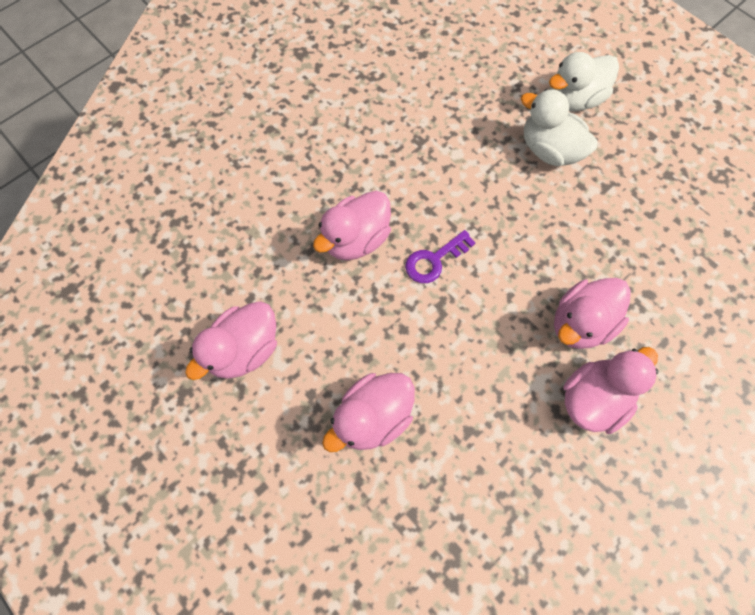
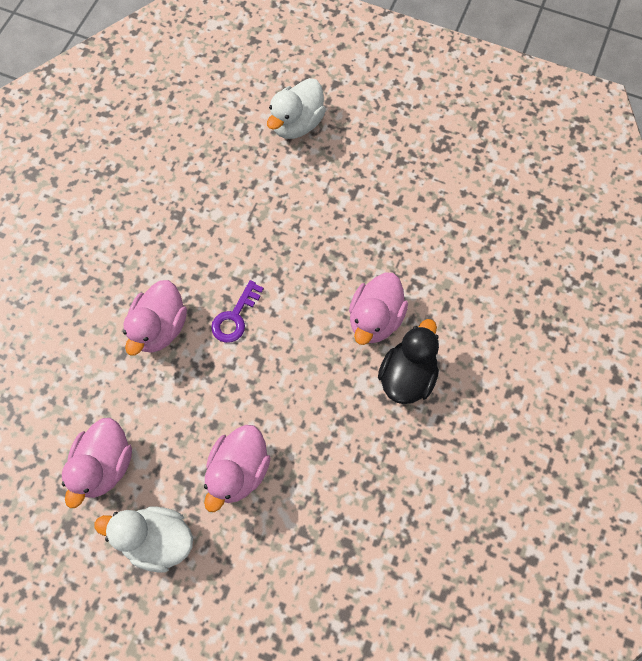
camera: 25 degrees left, 0 degrees up
(549, 150) = (294, 179): white duck -> white duck (157, 539)
(592, 398) = (407, 376): pink duck -> black duck

